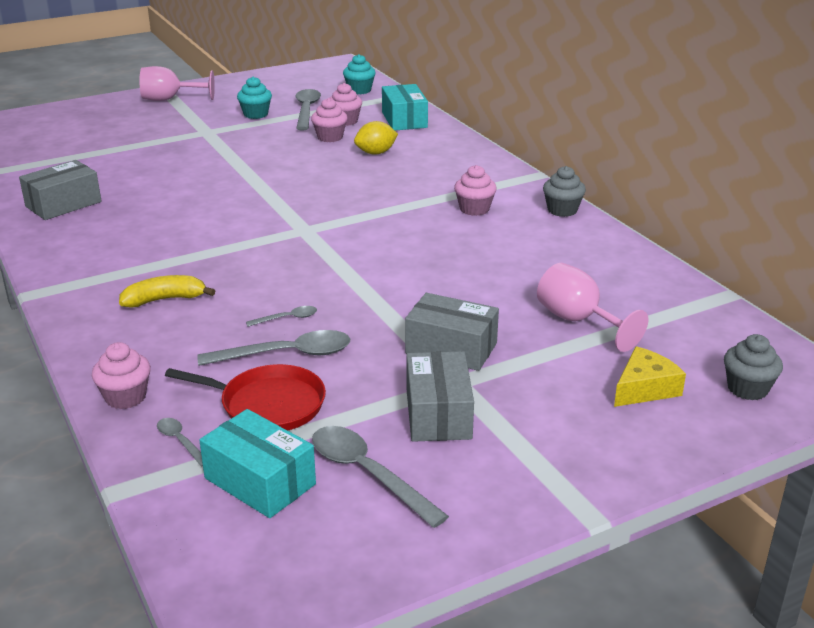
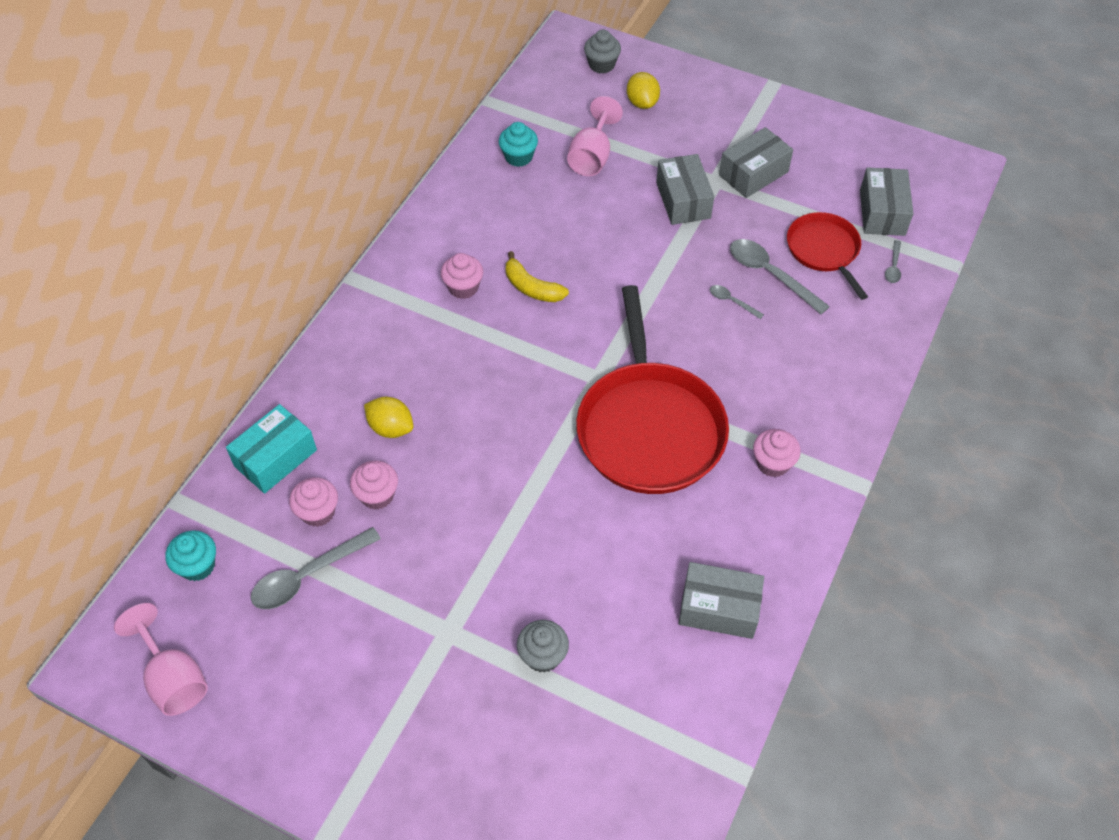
camera: 125 degrees left, 25 degrees up
(125, 397) = (890, 322): pink cupcake -> pink cupcake (772, 463)
(164, 299) = (780, 390): yellow banana -> yellow banana (532, 288)
(169, 99) = (373, 771): pink goblet -> pink goblet (173, 678)
(229, 232) = (649, 427): none -> red pan
(256, 114) = (358, 621): turquoise cupcake -> turquoise cupcake (518, 157)
(260, 481) = (882, 212): turquoise box -> grey box
(368, 474) = (830, 175): grey spoon -> none
(562, 210) = (419, 232): grey cupcake -> grey cupcake (543, 655)
(644, 388) = (642, 103): yellow cheese -> yellow lemon

